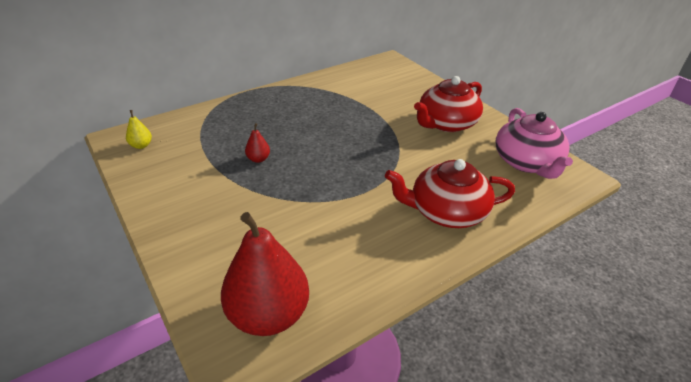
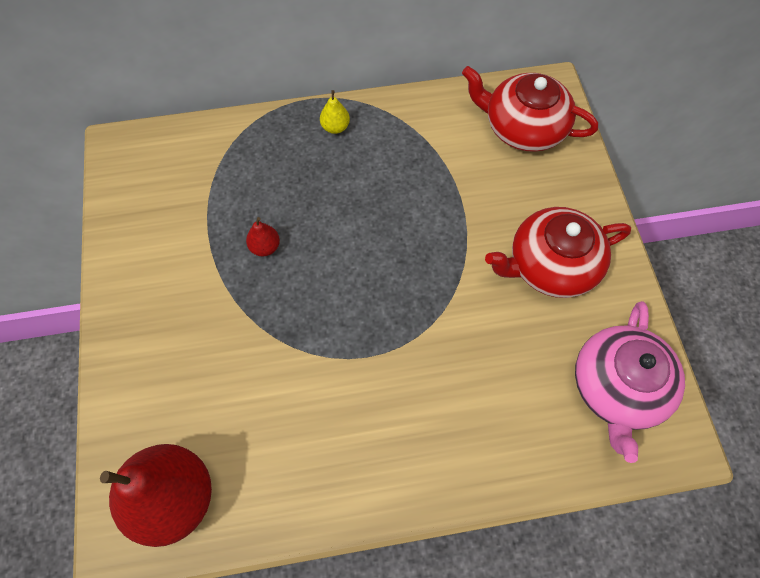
camera: 25 degrees right, 25 degrees up
(141, 145) = (140, 171): yellow pear -> yellow pear (335, 127)
(446, 211) = (449, 432): red teapot -> red teapot (523, 127)

